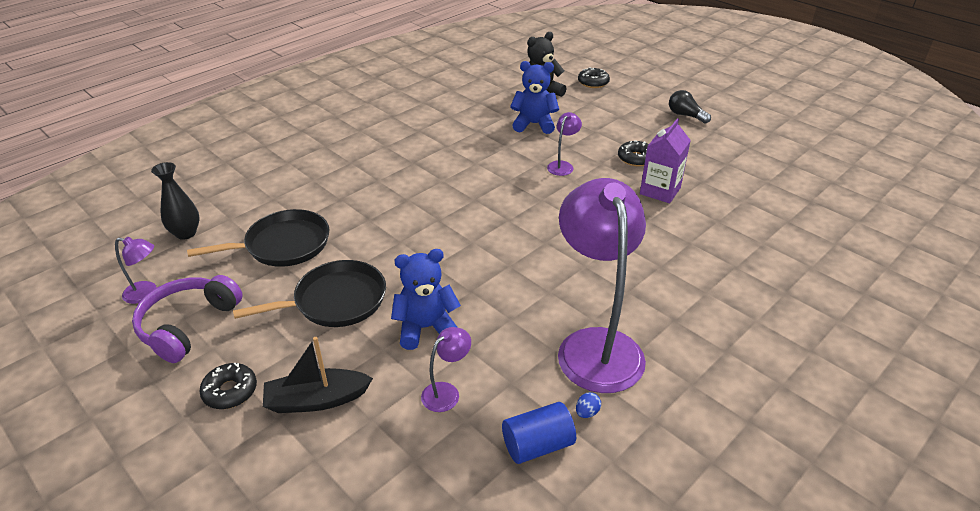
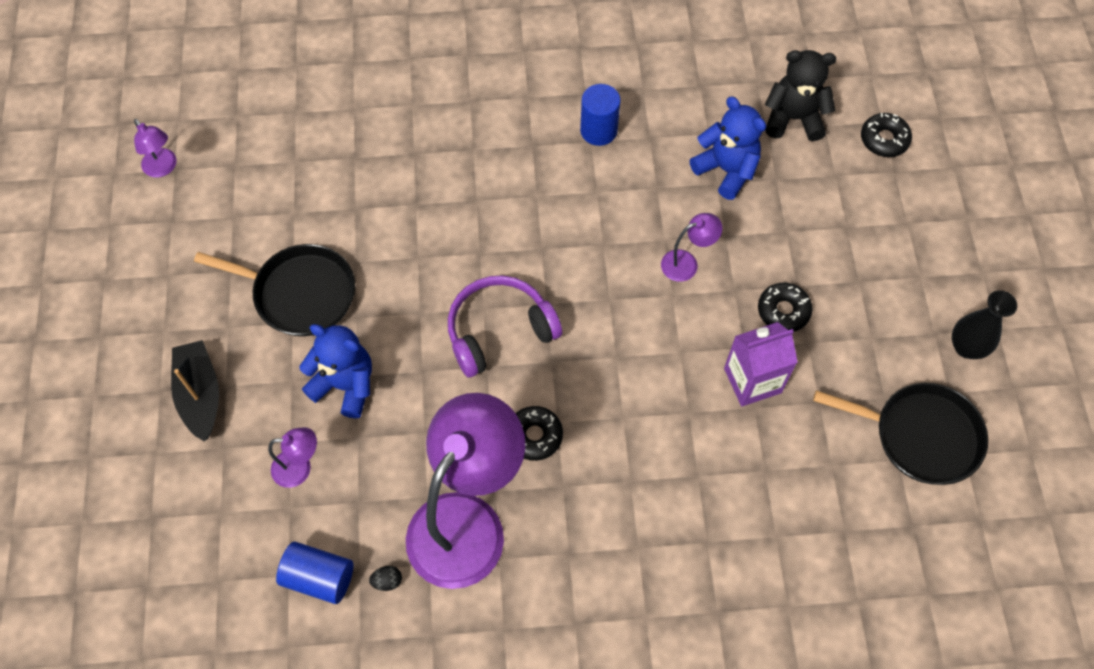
camera: 40 degrees right, 25 degrees up
(186, 233) = (245, 107): black vase -> black vase (966, 347)
(188, 325) = (168, 233): purple headphones -> purple headphones (499, 331)
(230, 391) = (148, 334): black donut -> black donut (534, 436)
(283, 245) = (313, 185): black pan -> black pan (921, 436)
(317, 400) = (200, 395): black boat -> black boat turned 45 degrees clockwise
(445, 140) = (598, 130): none -> blue cylinder
(587, 412) = (387, 581): blue egg -> black egg
(685, 115) = (934, 282): black light bulb -> none

